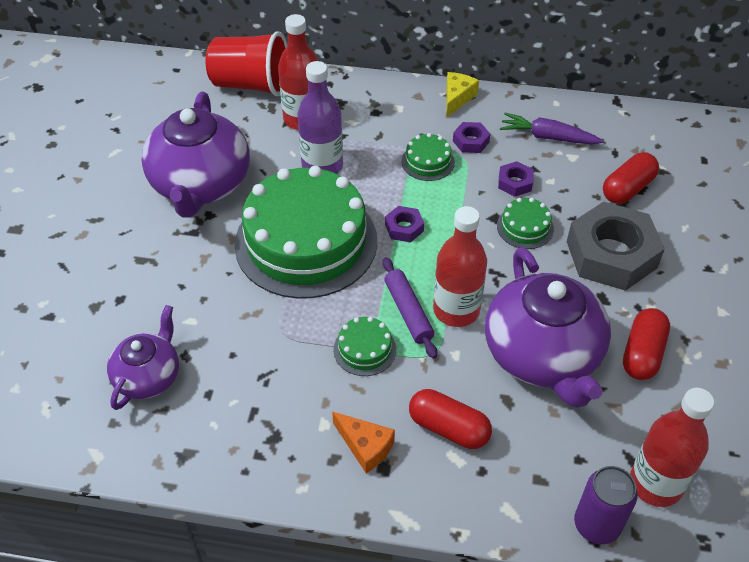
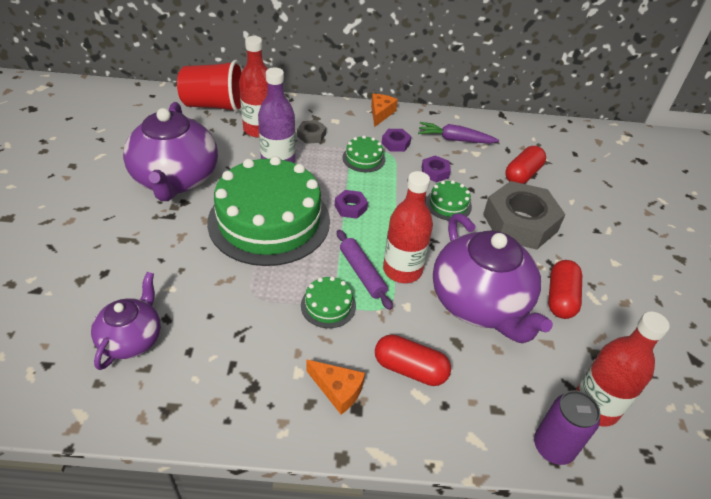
camera: 10 degrees left, 5 degrees down
(366, 128) = (311, 135): none -> grey nut
(457, 98) = (380, 113): yellow cheese -> orange cheese

